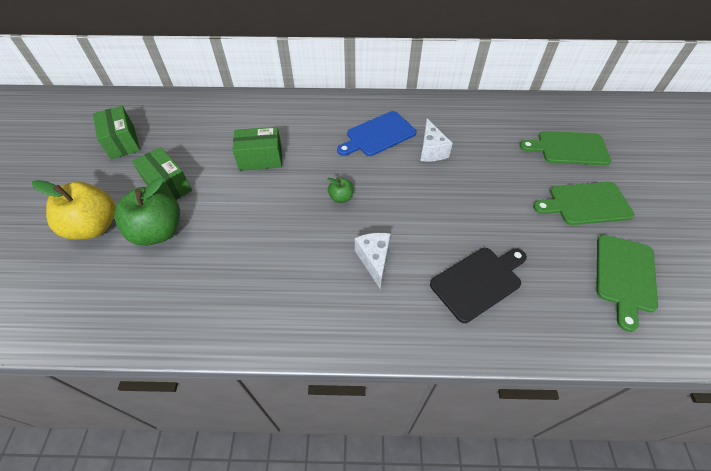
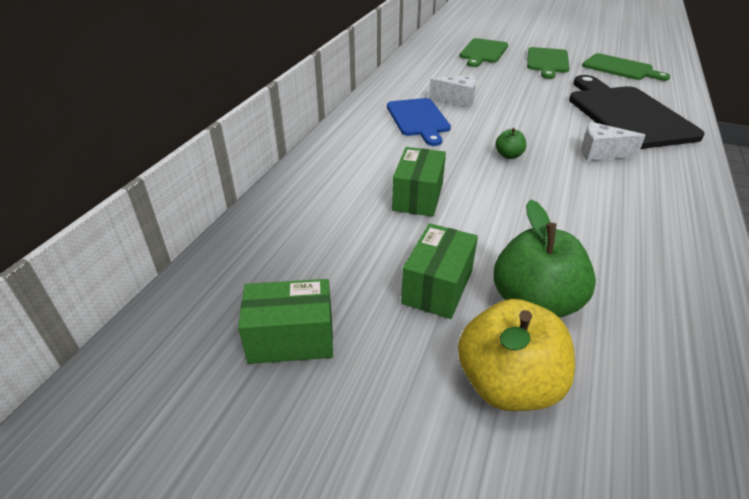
camera: 70 degrees left, 15 degrees down
(168, 186) = (437, 287): green box -> green box turned 45 degrees counterclockwise
(479, 281) = (626, 114): black cutting board -> black cutting board, size x1.66

